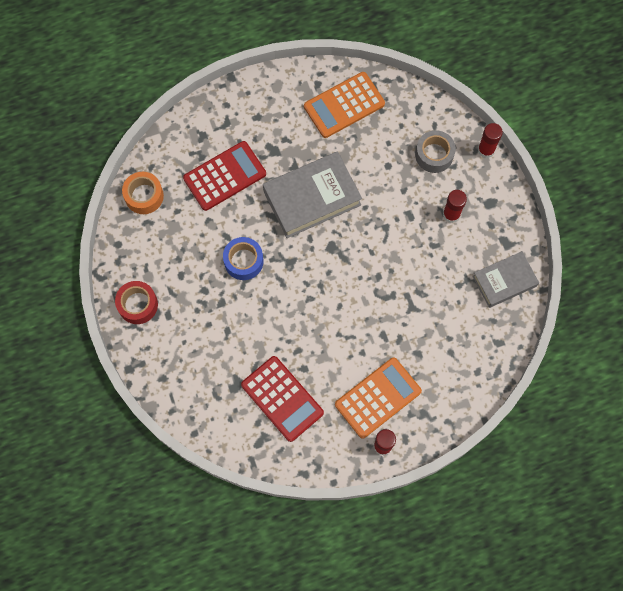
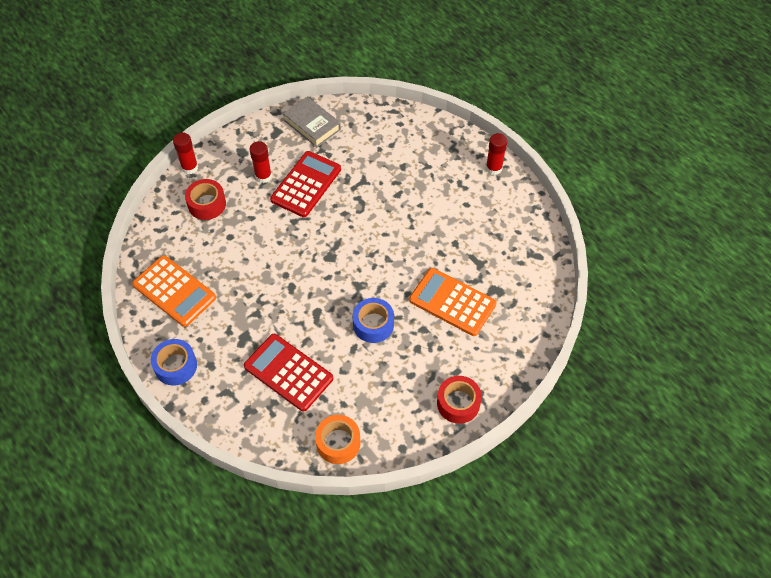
camera: 110 degrees left, 15 degrees down
(267, 90) = (176, 366): none -> blue tape
(282, 399) = (490, 251): red calculator -> red calculator (306, 184)
(312, 198) = (285, 288): grey book -> none
(378, 398) = (454, 183): orange calculator -> orange calculator (452, 302)
(434, 155) = (207, 204): grey tape -> red tape

